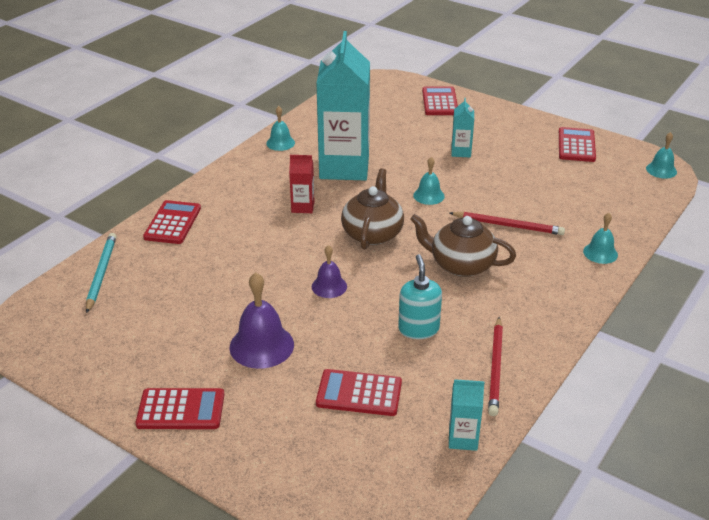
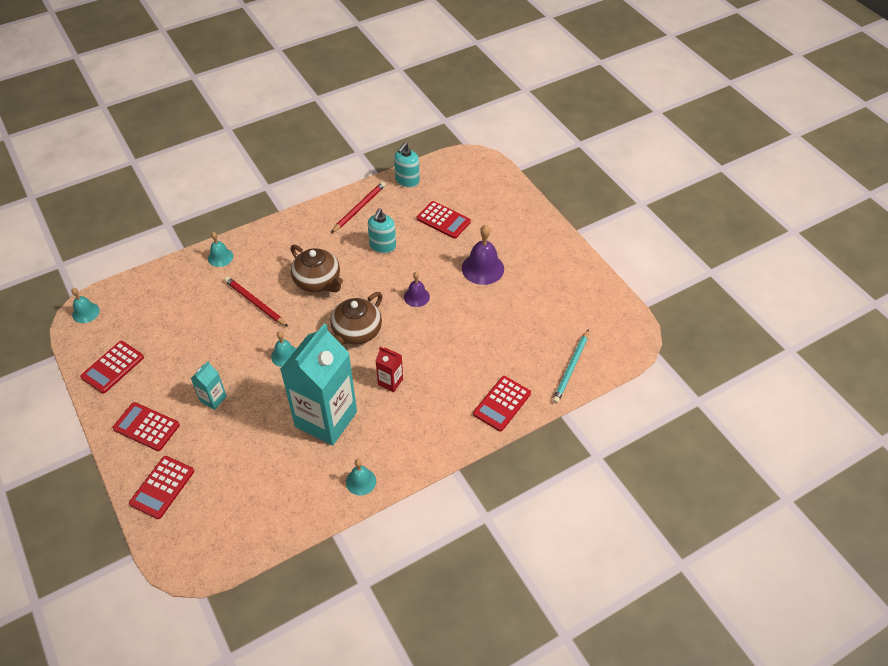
camera: 155 degrees left, 15 degrees up
(181, 409) = (545, 245): red calculator -> red calculator (146, 427)
(463, 439) = (407, 181): turquoise carton -> turquoise soap dispenser

